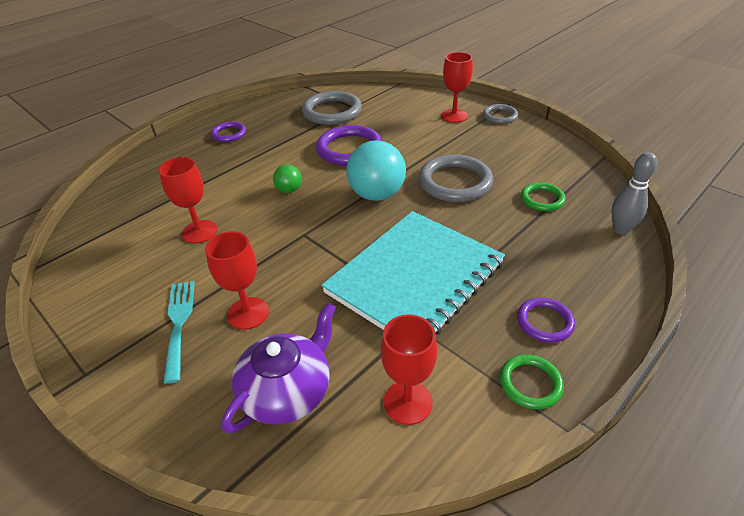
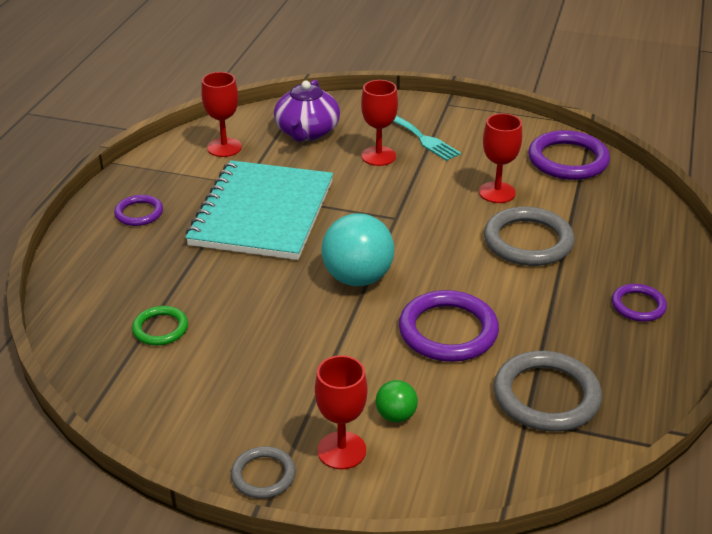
camera: 150 degrees right, 5 degrees down
(101, 244) = (568, 160): none -> purple ring
(289, 190) = (461, 255): green ball -> green ball (396, 415)
(455, 182) = (275, 321): grey ring -> grey ring (528, 241)
(530, 383) = (144, 176): green ring -> none
(621, 229) = (66, 315): grey bowling pin -> none

